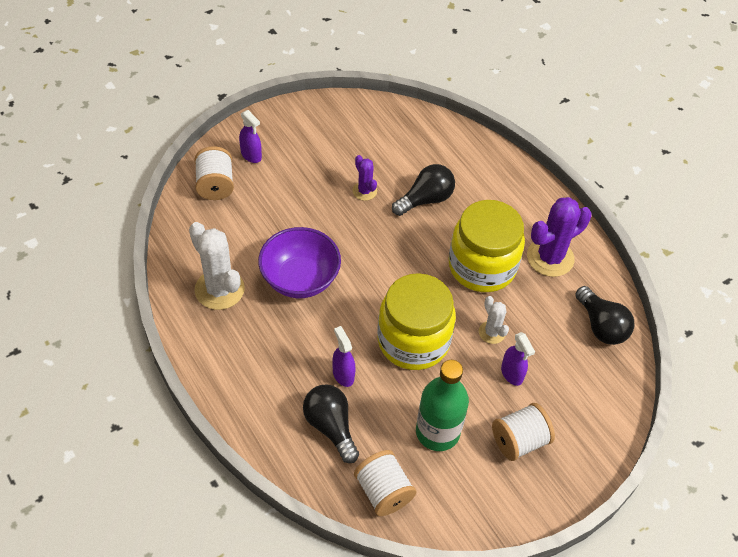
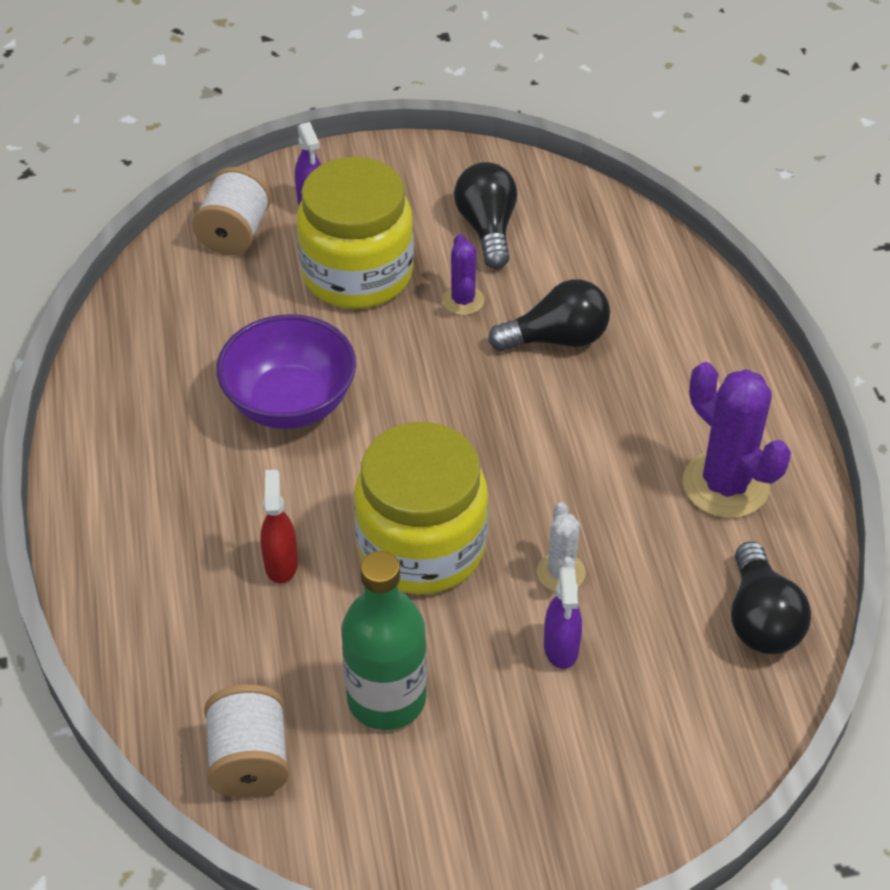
camera: 25 degrees right, 5 degrees down
(219, 289) = (159, 383): white cactus -> none
(331, 427) = (219, 635): black light bulb -> black light bulb (487, 229)
(343, 374) = (281, 563): purple spray bottle -> red spray bottle
(482, 266) = (598, 466): yellow jar -> yellow jar (357, 274)
(519, 441) = (517, 757): white spool -> none
(550, 258) = (725, 485): purple cactus -> purple cactus turned 60 degrees clockwise

